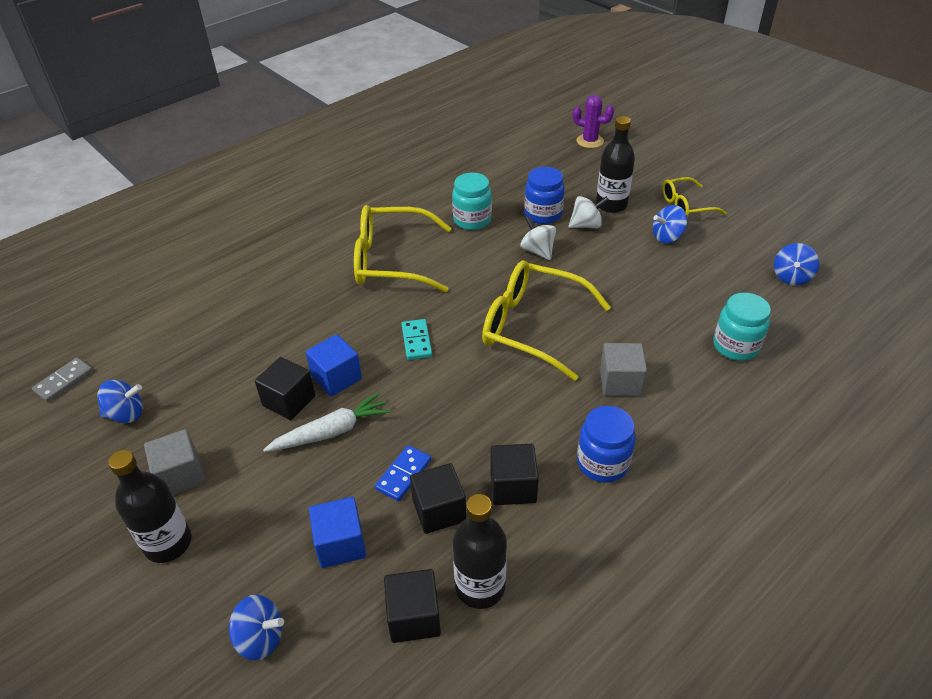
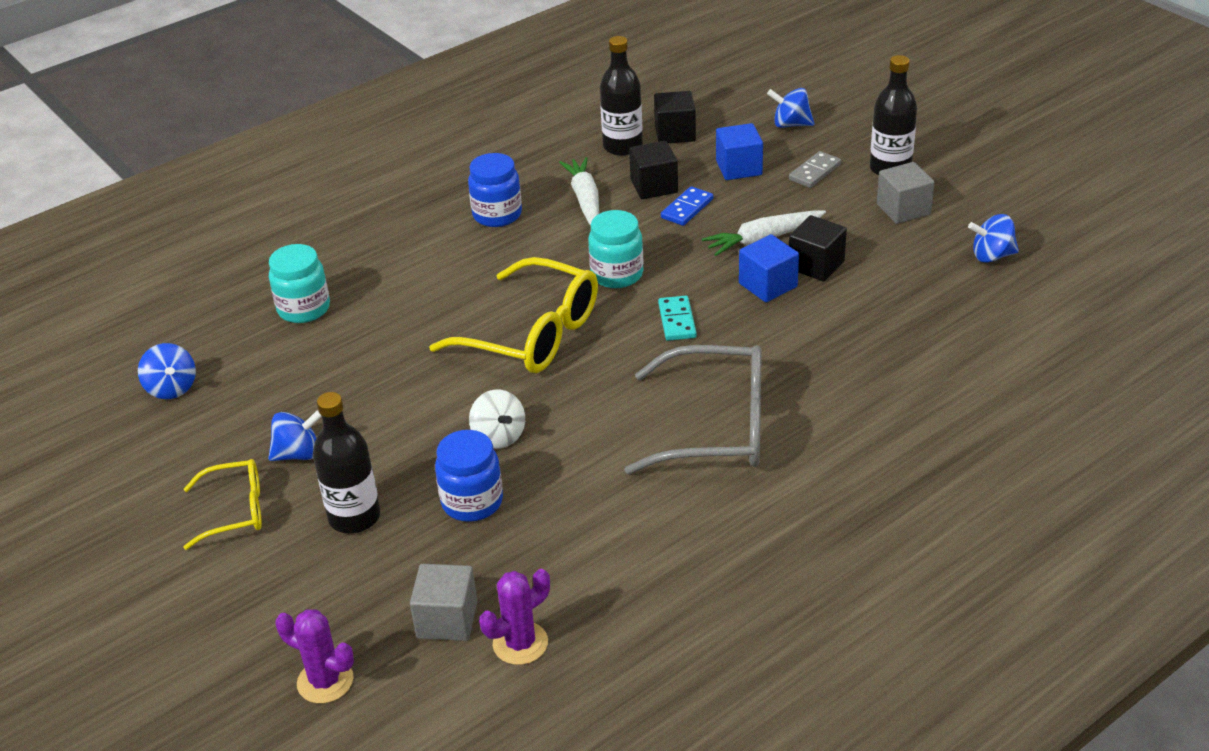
camera: 175 degrees left, 5 degrees down
(64, 381) = (1089, 286): grey domino -> grey domino (815, 172)
(391, 260) = (717, 427): yellow glasses -> grey glasses
(472, 220) = (589, 494): turquoise jar -> turquoise jar (617, 274)
(498, 157) = (520, 643): none -> purple cactus
(513, 486) = (585, 200): black cube -> white carrot
(586, 225) = (410, 478): white spinning top -> none
(620, 382) = (452, 276): grey cube -> grey cube (447, 620)
(791, 277) = (172, 388): blue spinning top -> blue spinning top turned 120 degrees clockwise

